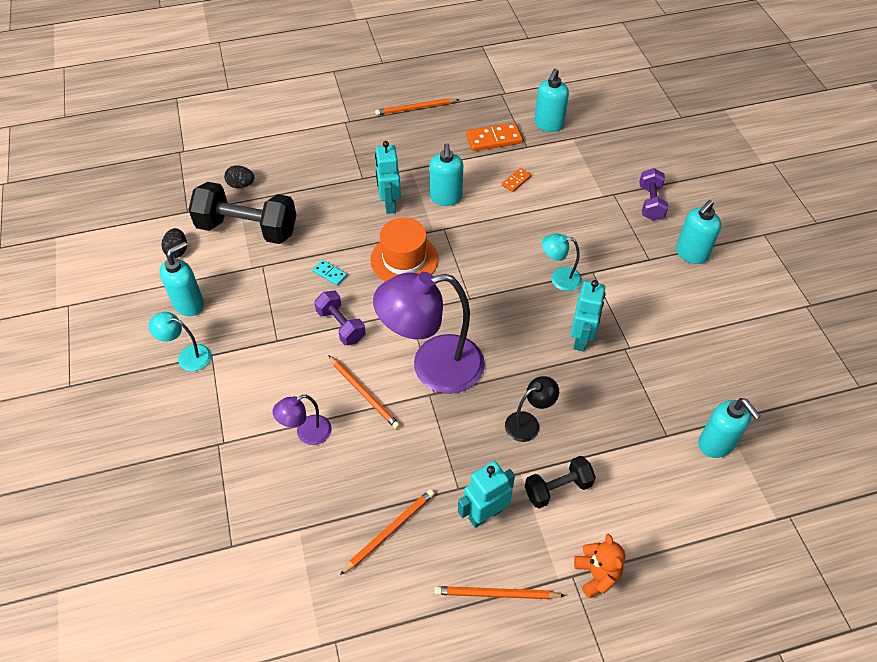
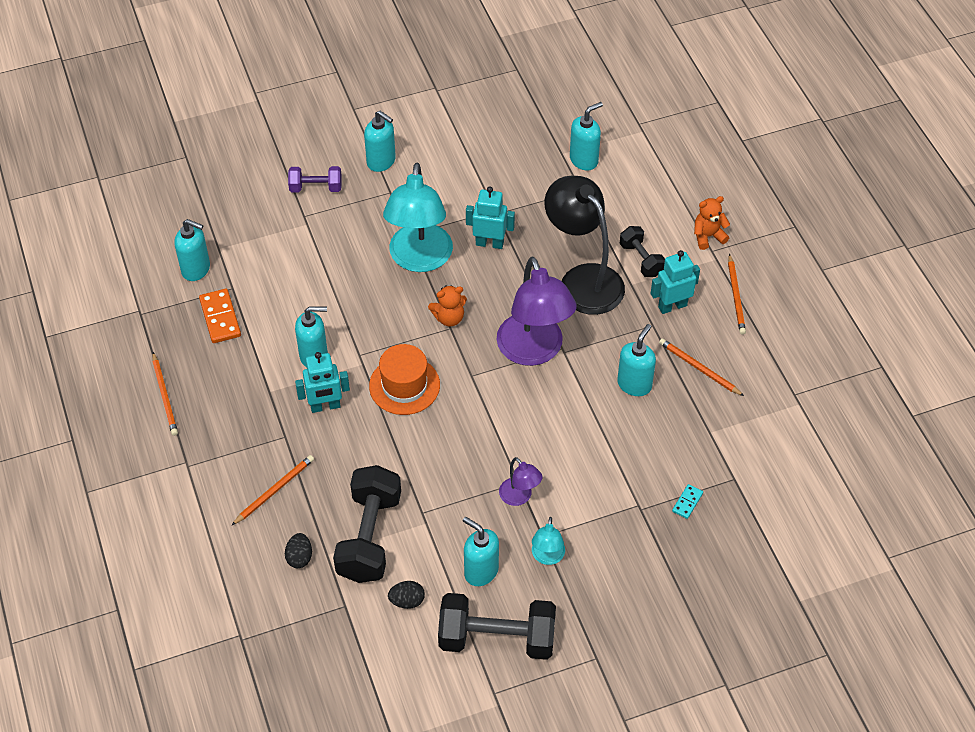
camera: 95 degrees left, 0 degrees up
(118, 311) = (497, 638): none -> black dumbbell
(307, 433) = (619, 440): purple lamp -> purple lamp (519, 497)
(330, 273) = (428, 448): turquoise domino -> turquoise domino (687, 502)
(341, 326) = (495, 430): purple dumbbell -> none
(364, 393) = (570, 401): orange pencil -> orange pencil (274, 490)
(377, 458) = (634, 384): none -> turquoise soap dispenser
(482, 298) = (449, 318): none -> orange teddy bear
(485, 514) = (672, 306): turquoise robot -> turquoise robot turned 105 degrees clockwise
(516, 181) = (287, 296): orange domino -> none
(528, 423) = (583, 280): black lamp -> black lamp, size x2.15
(559, 278) = (419, 259): turquoise lamp -> turquoise lamp, size x2.15

